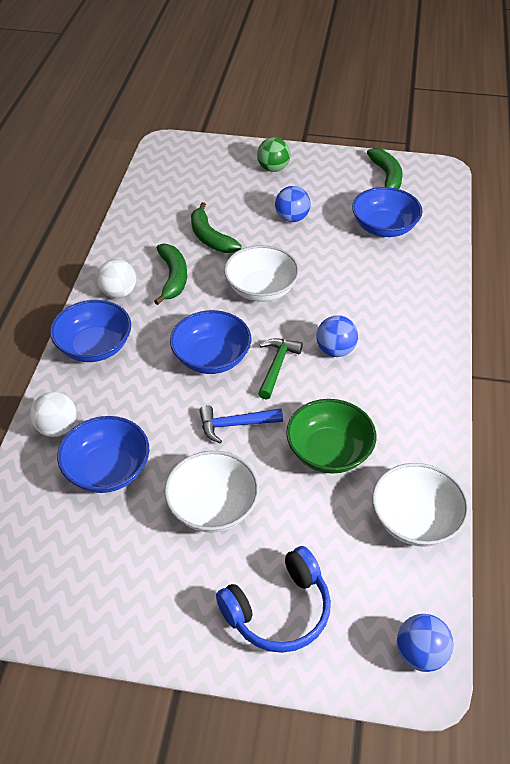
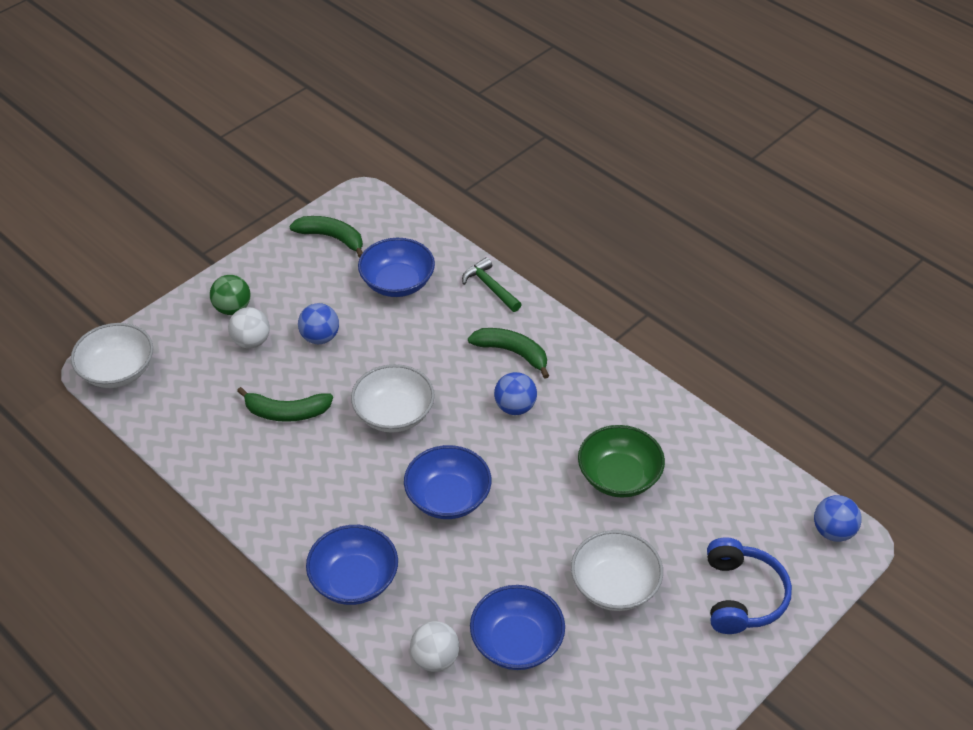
camera: 55 degrees left, 0 degrees up
(118, 293) = (296, 524): white ball -> white ball (251, 341)
(173, 278) = (315, 471): green banana -> green banana (512, 353)
(235, 425) = (540, 523): blue hammer -> none
(276, 366) = (498, 457): green hammer -> green hammer (490, 287)
(415, 520) = (723, 463): white bowl -> white bowl (117, 371)

